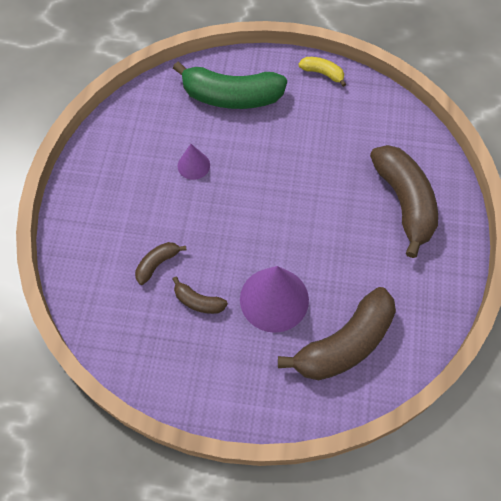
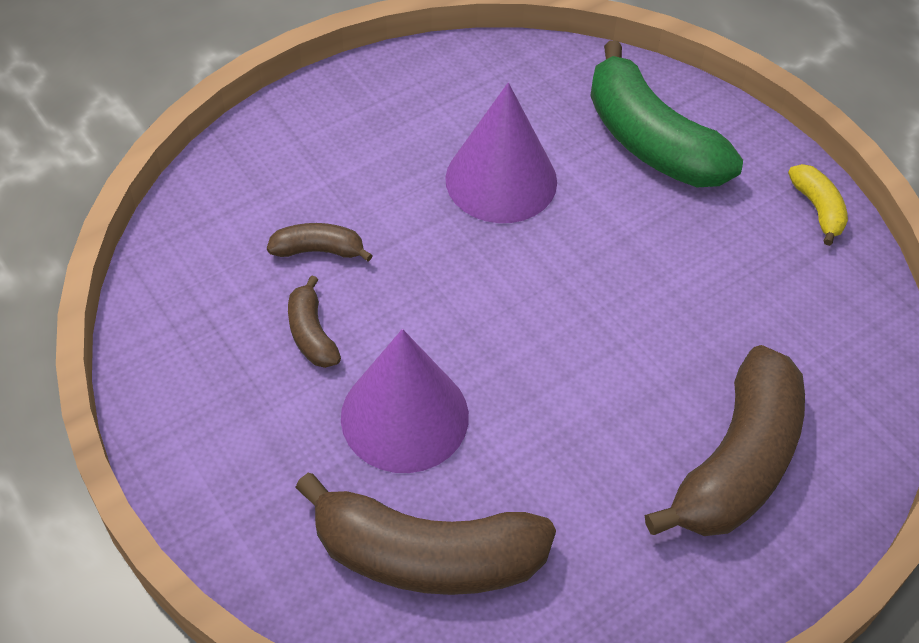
camera: 45 degrees right, 10 degrees down
(193, 165) = (501, 180): purple cone -> purple cone, size x1.92

